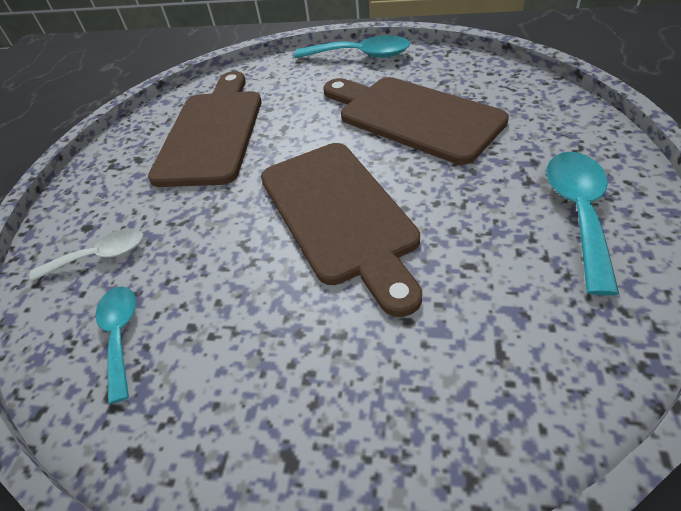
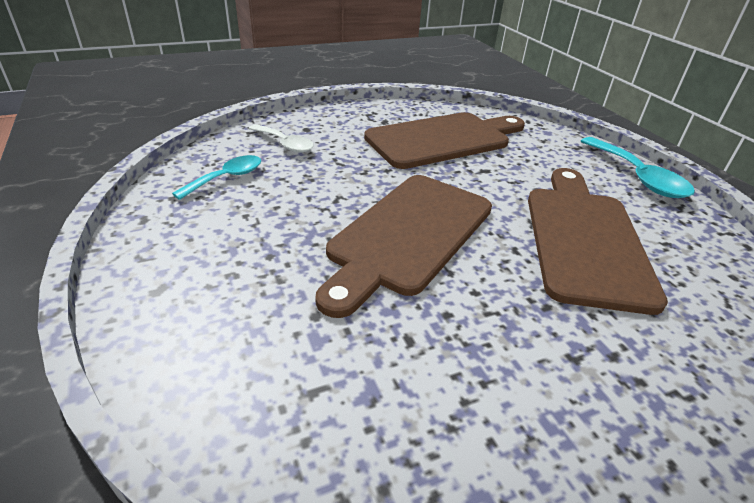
camera: 50 degrees right, 10 degrees down
(578, 212) = (563, 417): turquoise spoon -> none

